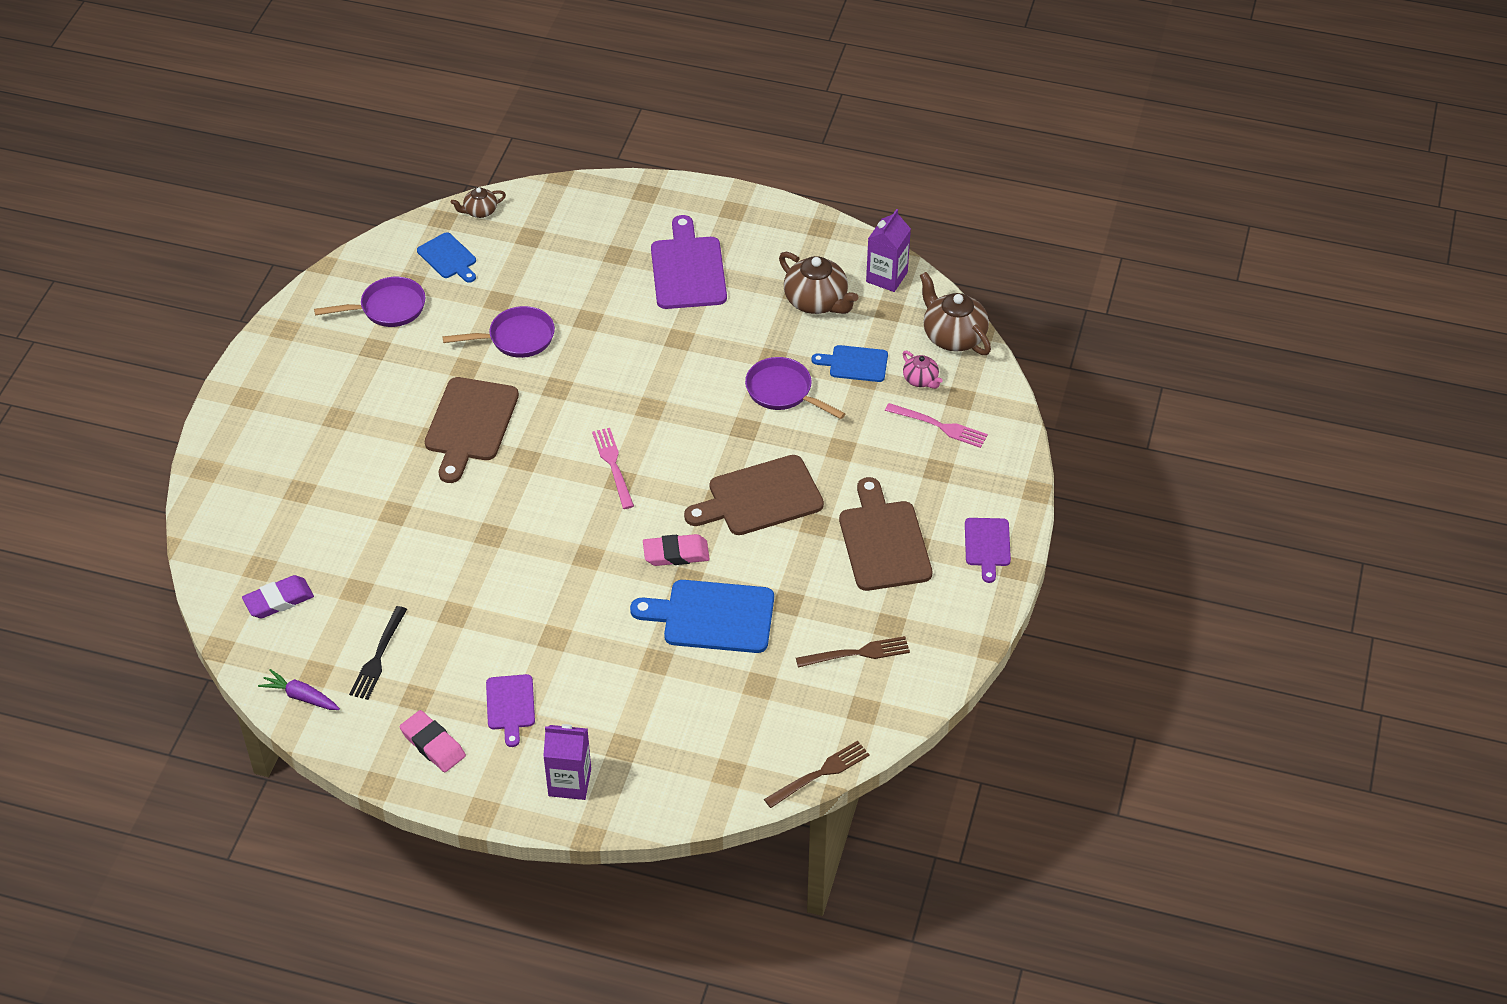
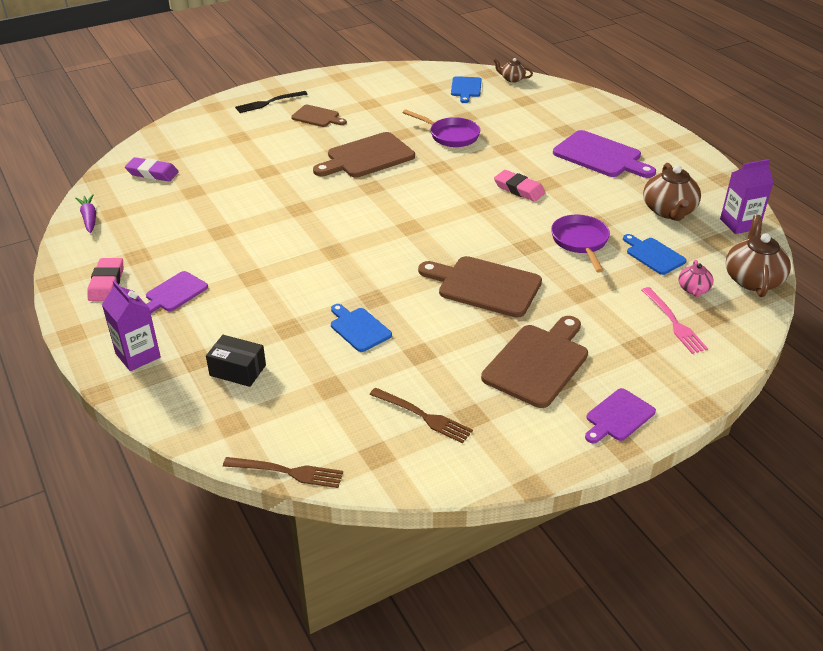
camera: 45 degrees right, 10 degrees down
(344, 405) = (317, 117): none -> brown cutting board
(378, 657) = (152, 226): black fork -> black fork (268, 103)
(388, 308) = (402, 92): purple pan -> none
(613, 465) = (417, 217): pink fork -> none
(669, 729) = (237, 370): none -> black box
(676, 554) = (387, 281): pink eraser -> pink eraser (519, 189)
(687, 269) = (600, 156): purple cutting board -> purple cutting board turned 90 degrees clockwise
(712, 617) = (358, 328): blue cutting board -> blue cutting board, size x0.58

